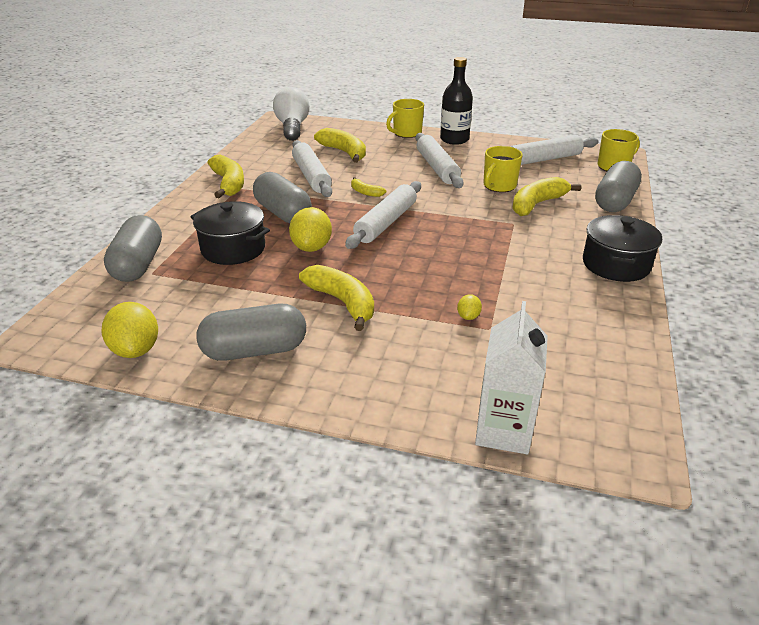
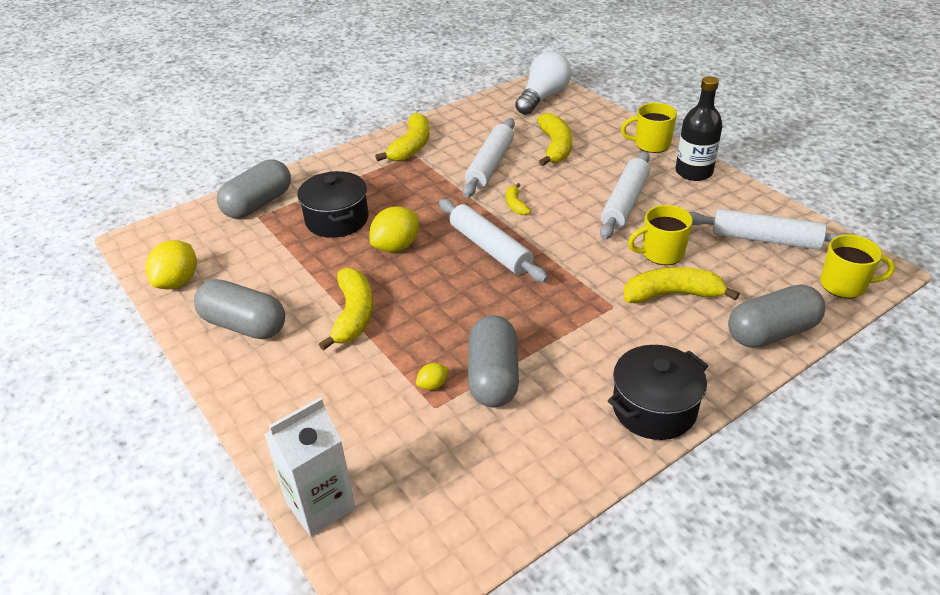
camera: 40 degrees right, 5 degrees up
(283, 213) = (416, 198): grey capsule -> grey capsule (493, 376)
(386, 222) = (490, 248): white rolling pin -> white rolling pin turned 75 degrees clockwise

